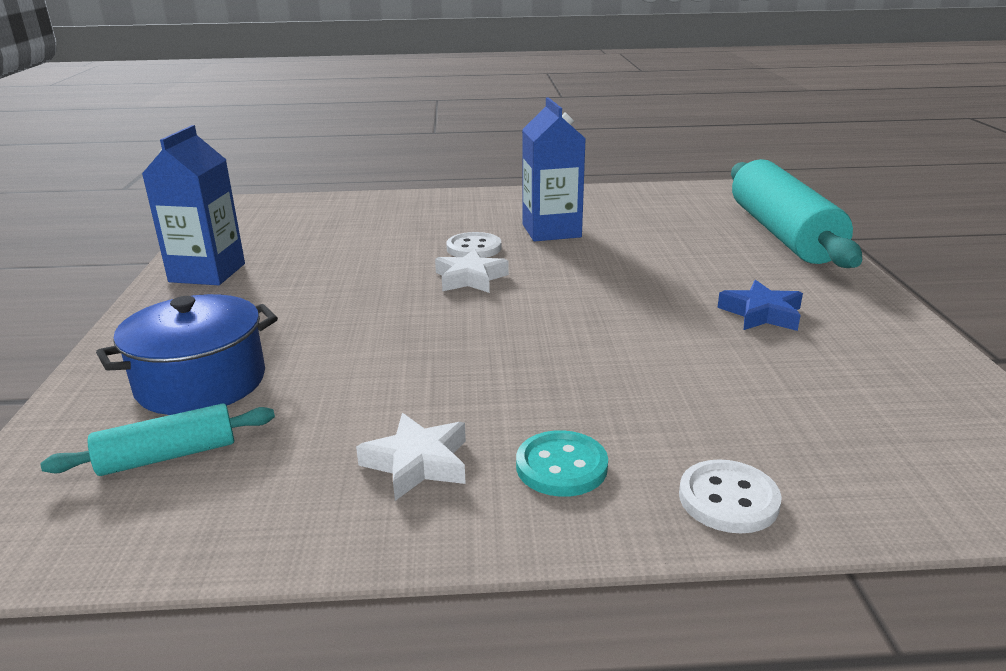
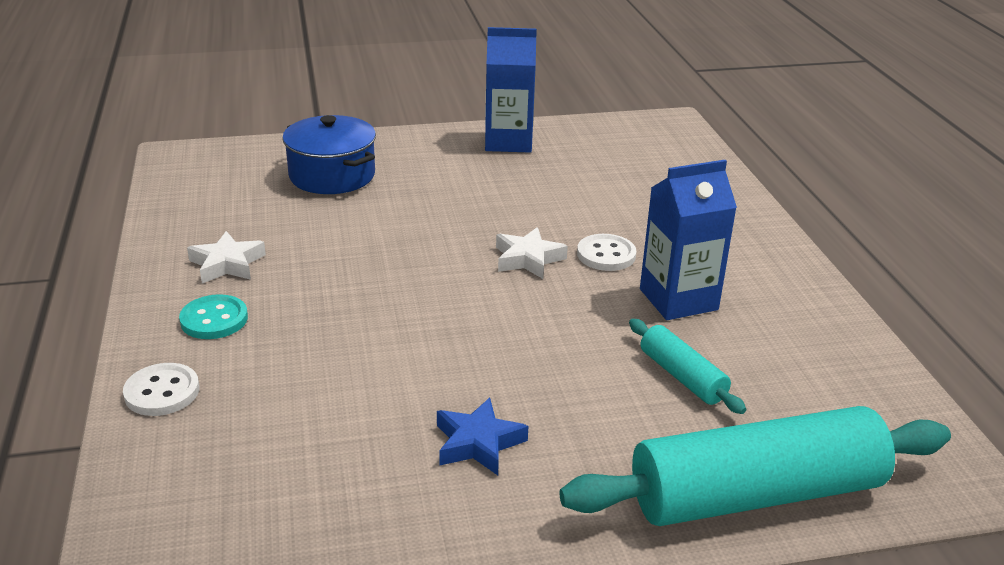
camera: 80 degrees right, 5 degrees up
(168, 456) = (247, 183): turquoise rolling pin -> turquoise rolling pin (682, 376)

